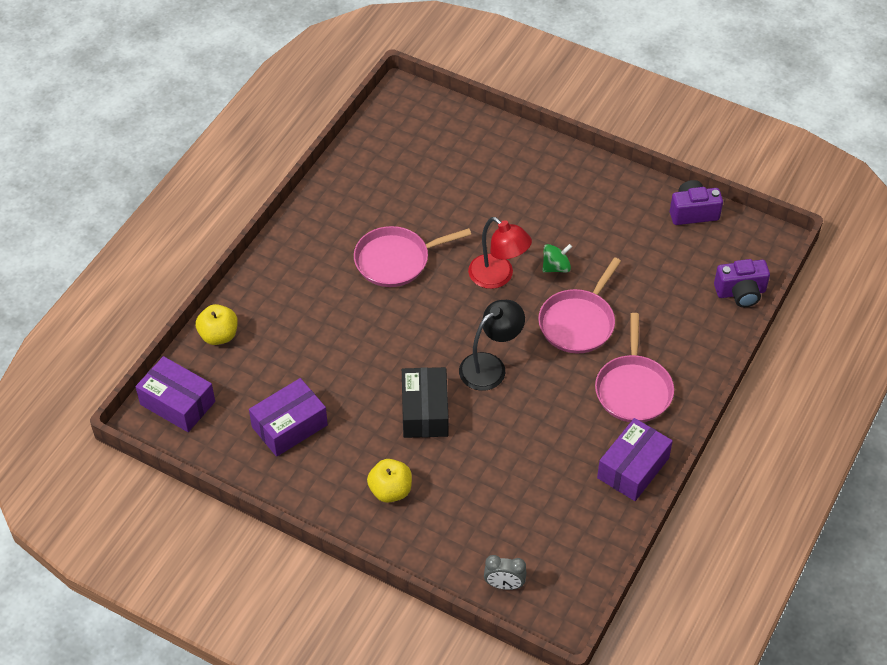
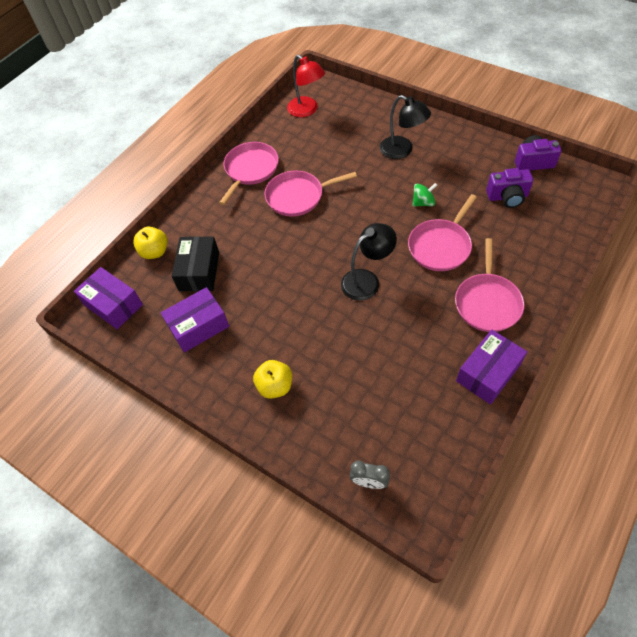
camera: 10 degrees right, 5 degrees up
(329, 224) = (250, 170): none -> pink pan
(425, 411) = (310, 317): black box -> black box (199, 271)
(498, 277) = (376, 210): red lamp -> red lamp (307, 110)
(527, 197) = (402, 151): none -> black lamp
(740, 292) = (576, 224): purple camera -> purple camera (507, 197)

